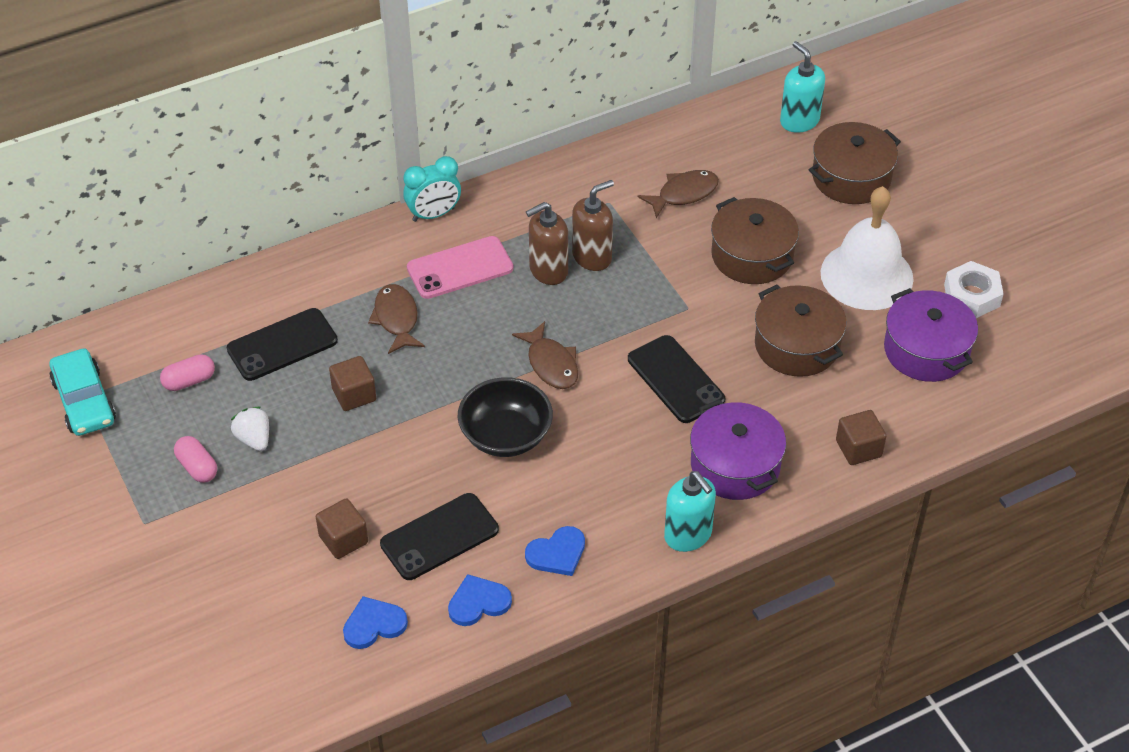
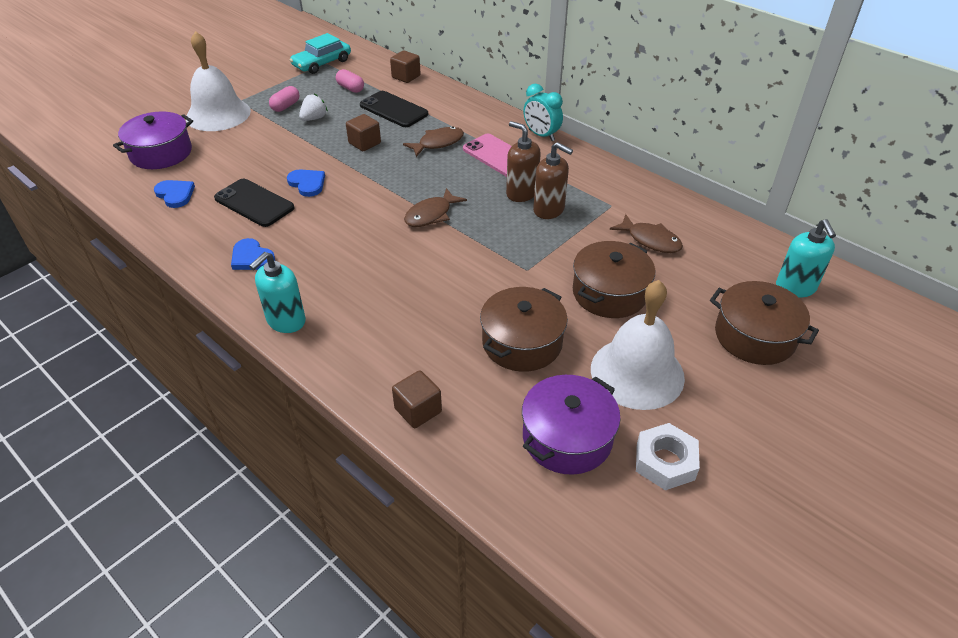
camera: 70 degrees right, 5 degrees down
(171, 554) = (218, 114): none -> white bell
(343, 539) = (243, 167): brown cube -> brown cube (406, 76)
(478, 602) = (200, 232): blue heart -> blue heart (307, 184)
(506, 436) = (354, 210): black bowl -> none
(675, 379) = (446, 279): black phone -> none
(735, 465) = (368, 332): purple pot -> purple pot (161, 153)
(799, 121) = (795, 288): turquoise soap dispenser -> turquoise soap dispenser turned 135 degrees clockwise

